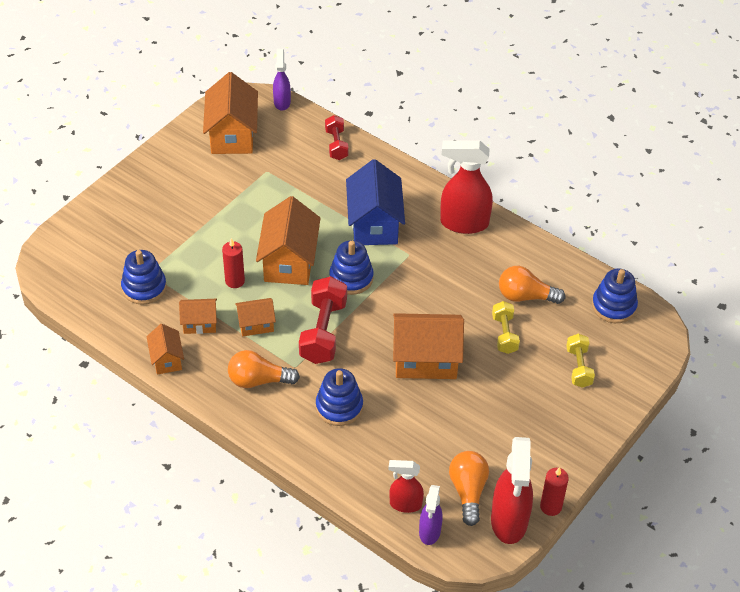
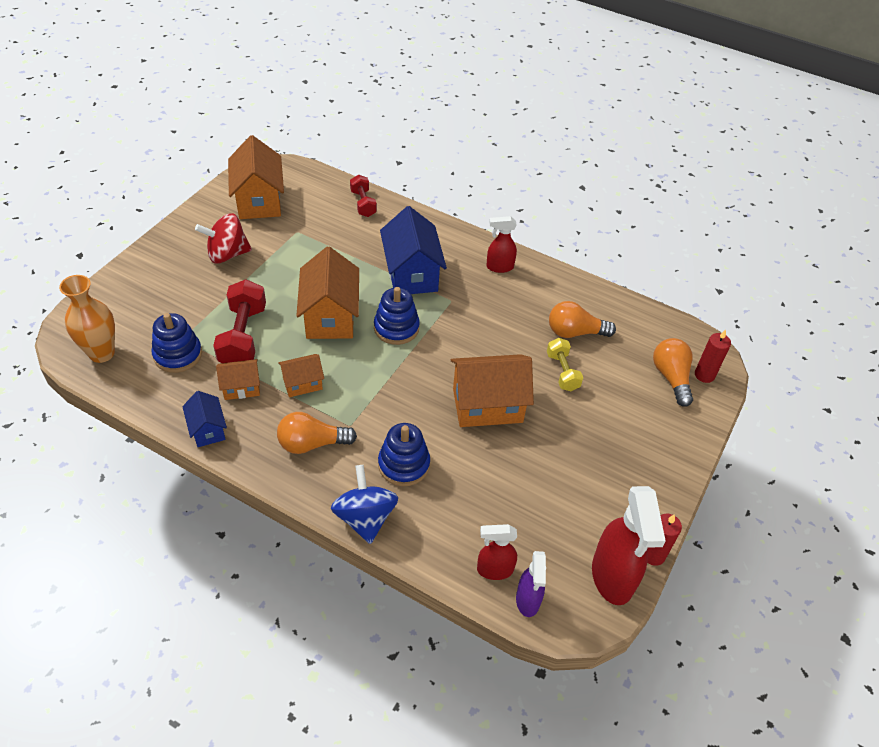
camera: 10 degrees left, 0 degrees up
(75, 280) = (102, 353): none -> orange vase
(167, 359) = (208, 429): orange house -> blue house
(197, 190) = (227, 254): none -> red spinning top
(235, 281) = (275, 340): red candle -> red candle (704, 375)
(282, 102) = (305, 169): purple spray bottle -> none
(298, 449) = (365, 518): none -> blue spinning top
(323, 332) = (375, 385): red dumbbell -> red dumbbell (243, 336)
(463, 223) = (499, 267): red spray bottle -> red spray bottle, size x0.57
(468, 491) = (560, 547): orange light bulb -> orange light bulb (671, 377)
(578, 367) = (644, 399): yellow dumbbell -> none
(613, 306) = (663, 335): blue stacking toy -> none

